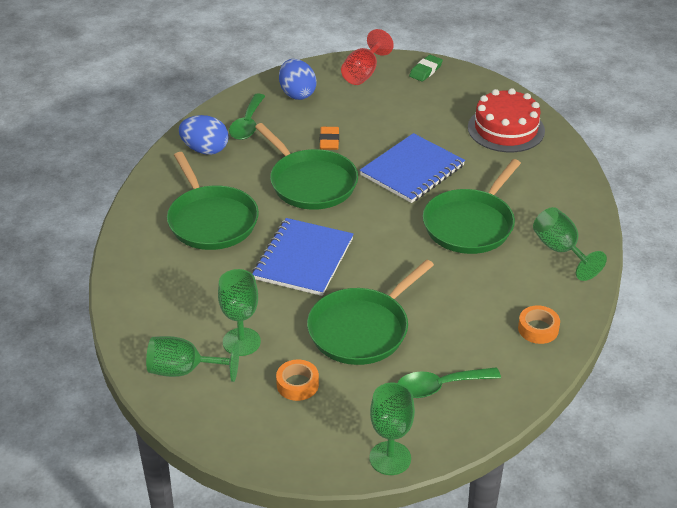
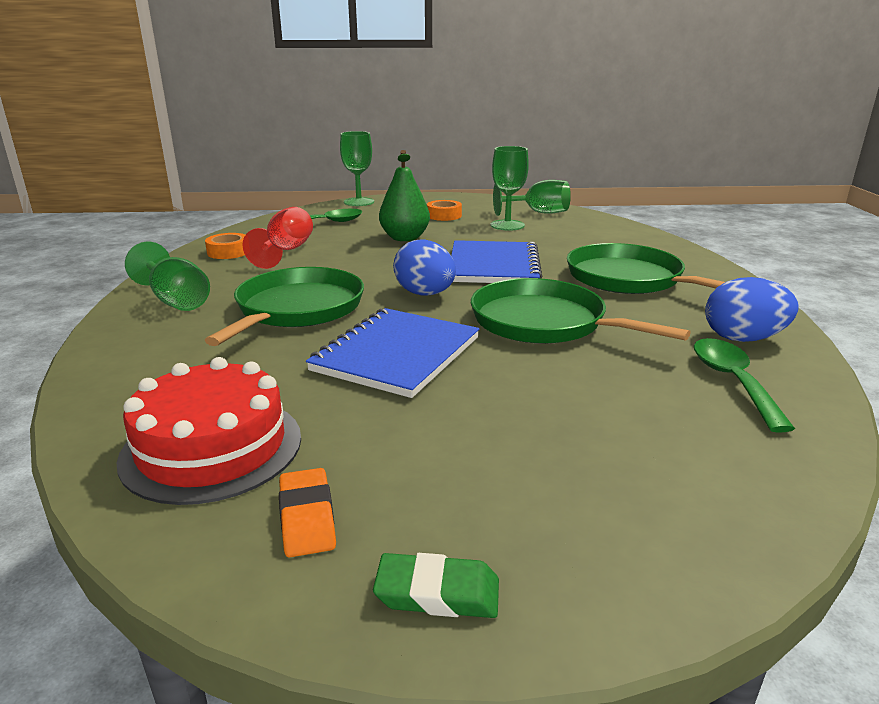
camera: 165 degrees right, 15 degrees down
(297, 94) = (715, 455): blue egg -> blue egg (425, 294)
(329, 141) = (563, 376): orange eraser -> orange eraser (307, 517)
(362, 329) = (405, 238): green pan -> green pear
(363, 73) = (613, 545): red goblet -> red goblet (286, 251)
(425, 71) = (437, 593): green eraser -> green eraser turned 75 degrees clockwise

